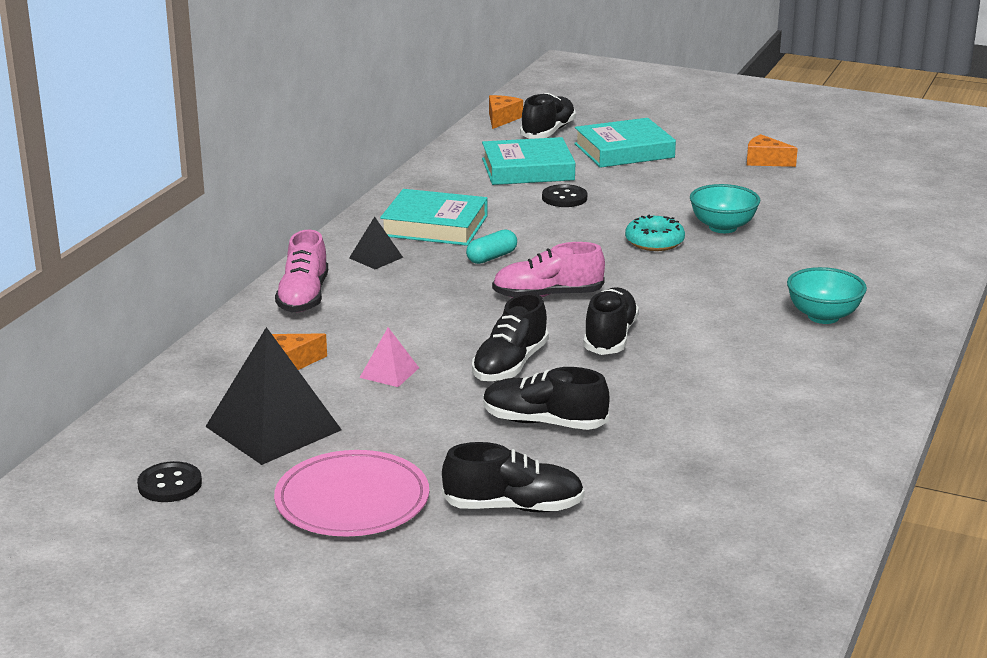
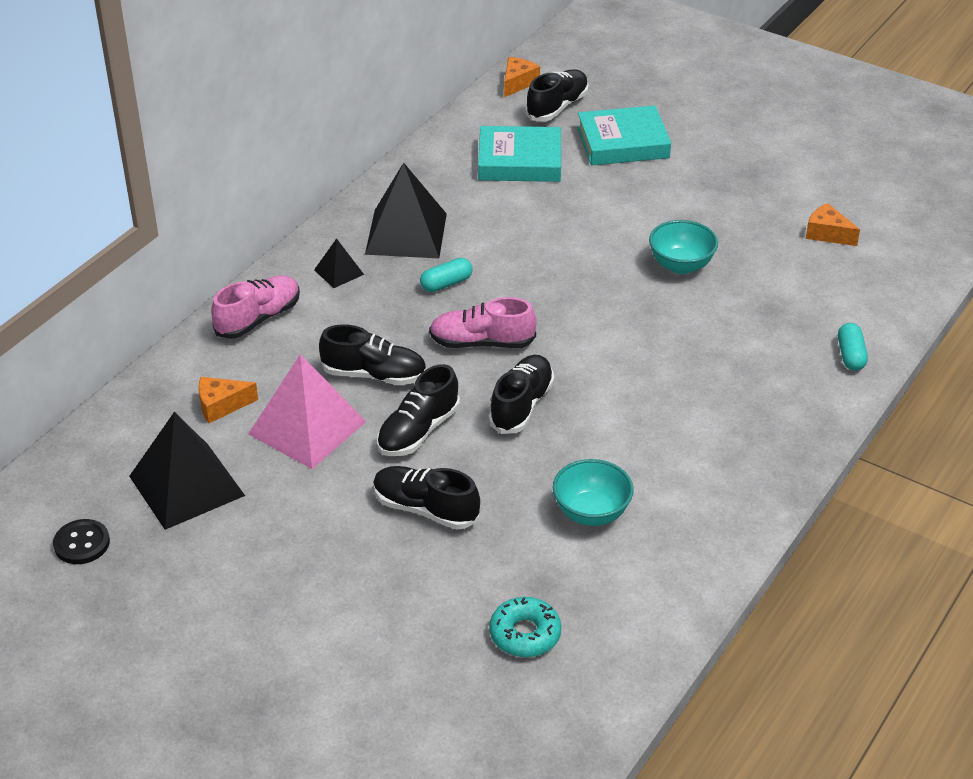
camera: 10 degrees right, 15 degrees up
(303, 297) = (258, 319): pink shoe -> pink shoe turned 150 degrees counterclockwise
(352, 500) = (230, 583): pink plate -> none
(389, 372) = (307, 428): pink pyramid -> pink pyramid, size x2.08
(434, 226) = (406, 233): turquoise book -> black pyramid
(513, 507) = (366, 610): black shoe -> black shoe (374, 375)
(564, 198) = (542, 206): black button -> none
(654, 242) = (607, 279): turquoise donut -> turquoise donut (525, 634)
(765, 161) = (758, 172): orange cheese -> orange cheese (827, 234)
(823, 316) = (732, 401): turquoise bowl -> turquoise bowl (591, 513)
(922, 275) = (850, 355): none -> turquoise capsule

